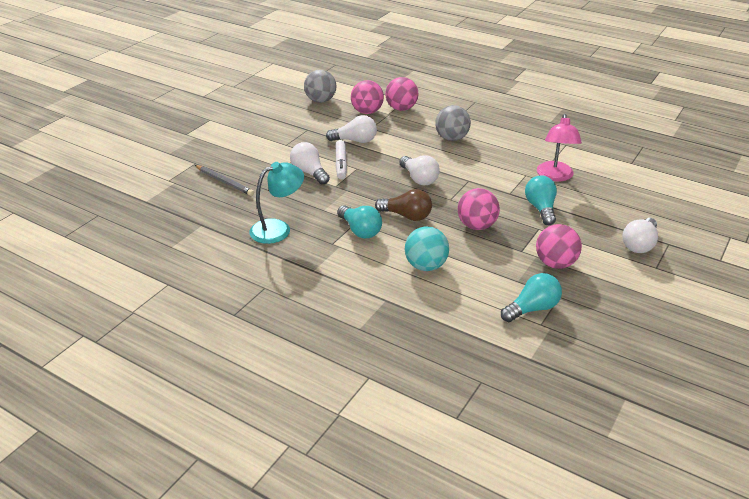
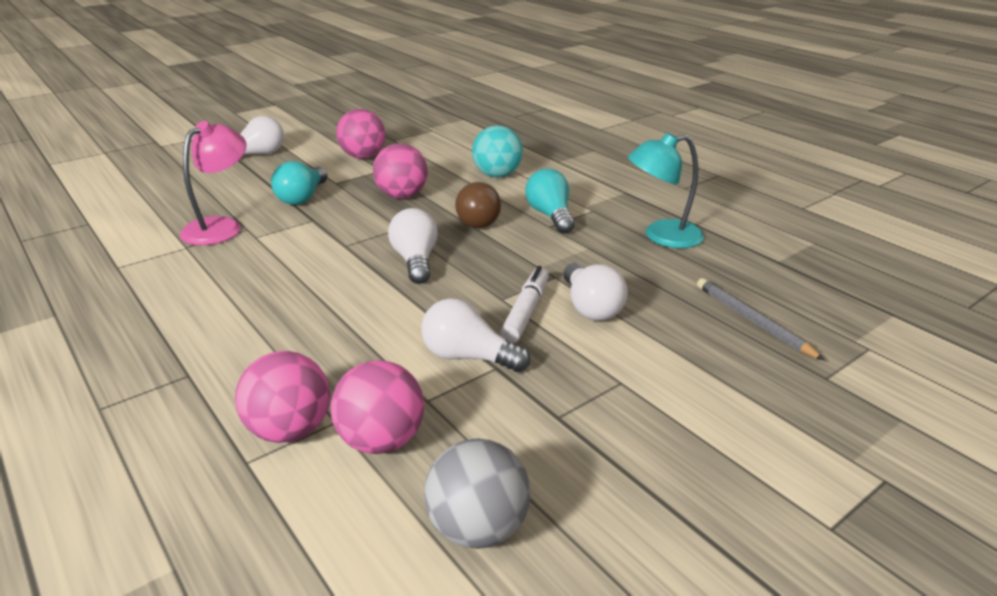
camera: 160 degrees left, 5 degrees down
(407, 216) = (477, 219): brown light bulb -> brown light bulb turned 135 degrees counterclockwise
(451, 138) = (280, 320): grey ball -> none
(532, 308) = (428, 137): turquoise light bulb -> none

